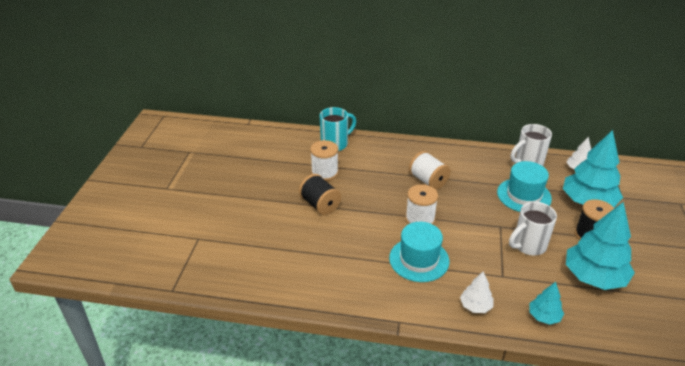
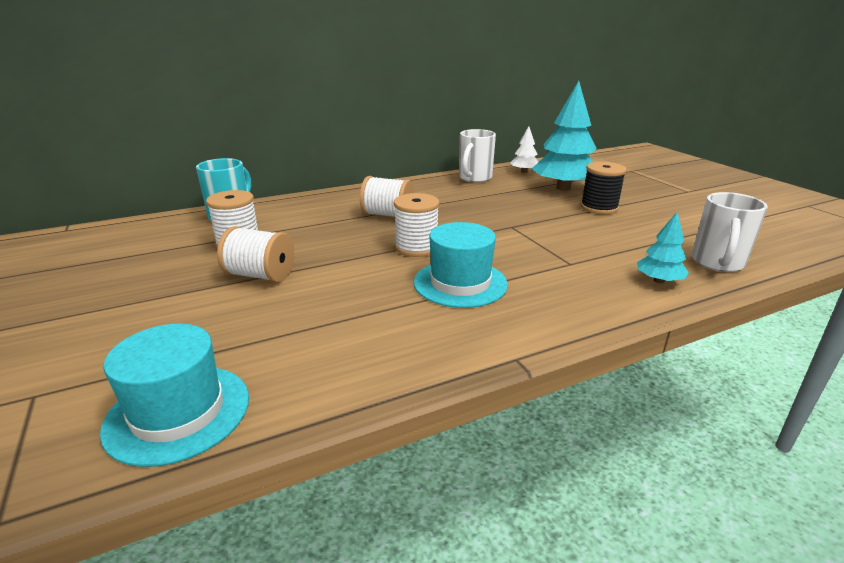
camera: 35 degrees left, 10 degrees down
(320, 205) = (260, 275): black spool -> white spool
(475, 306) = (582, 300): white tree -> none
(524, 195) = (502, 199): turquoise hat -> turquoise hat (178, 412)
(528, 245) = (559, 231): white mug -> white mug (717, 263)
(594, 277) = (648, 234): turquoise tree -> none

